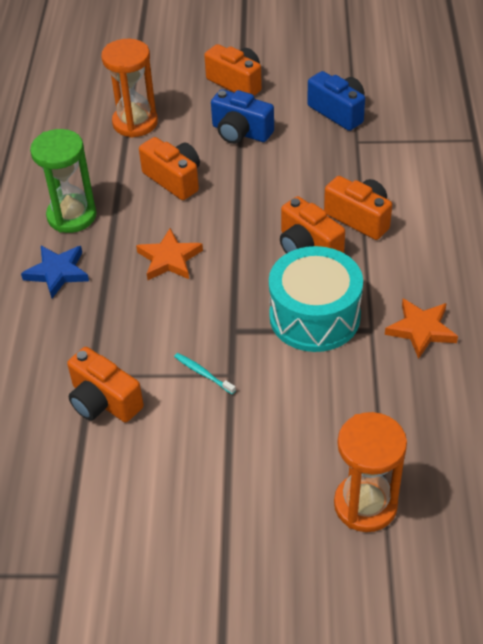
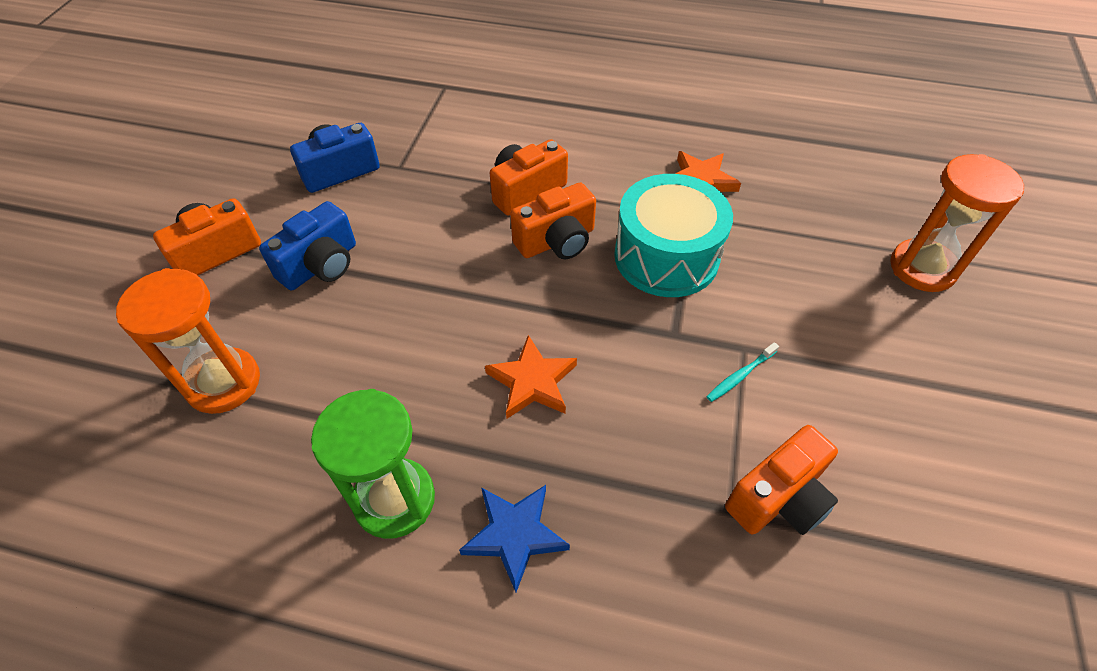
camera: 80 degrees left, 5 degrees up
(174, 179) = (376, 352): orange camera -> none

